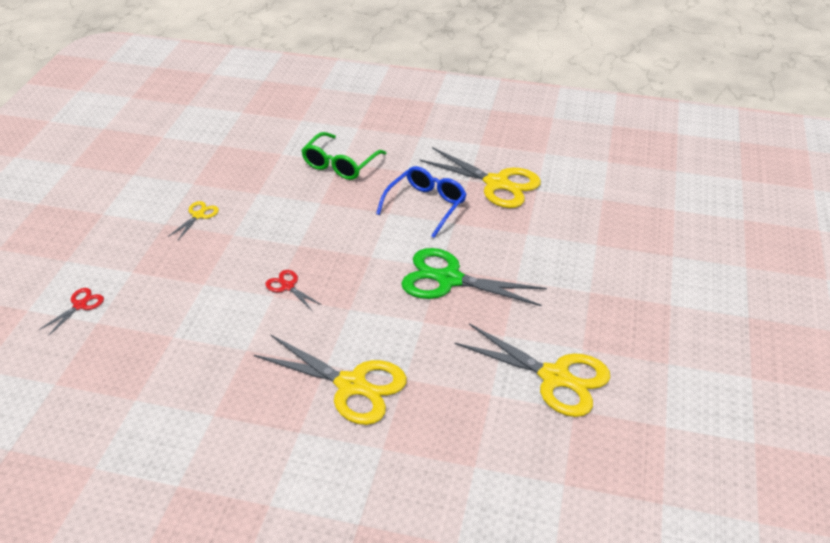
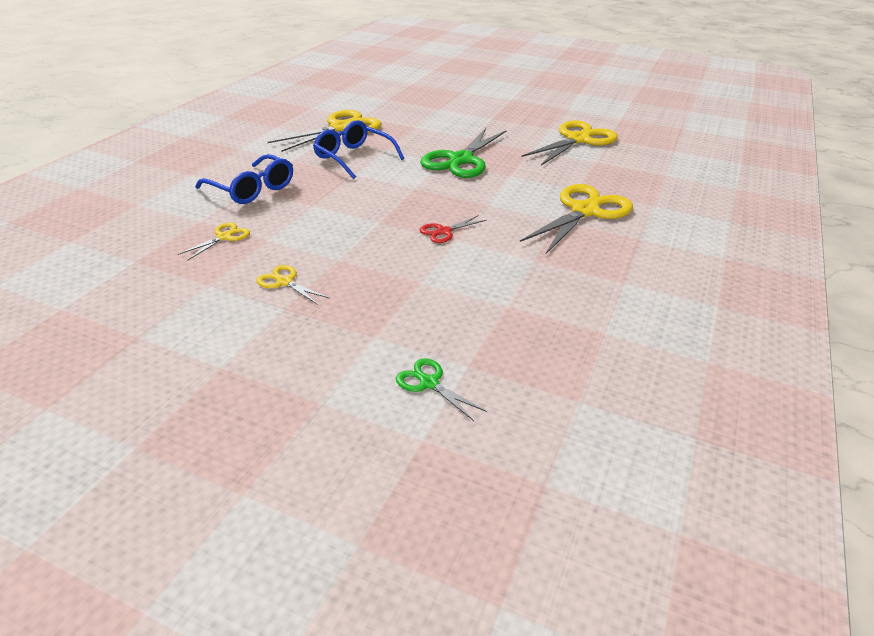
camera: 80 degrees left, 5 degrees down
(80, 305) = (429, 383): red scissors -> green scissors
(258, 172) = (224, 237): none -> yellow scissors
(340, 164) = (252, 189): green glasses -> blue glasses

